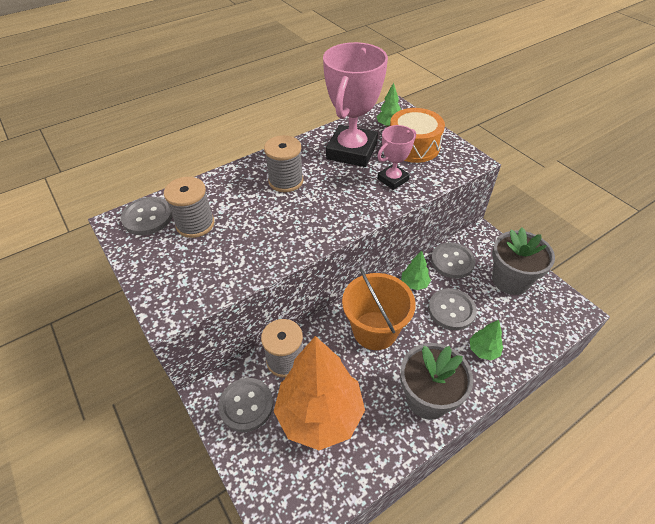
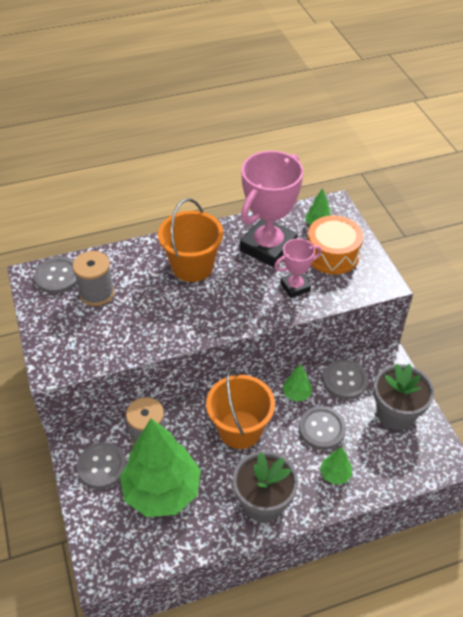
camera: 15 degrees right, 0 degrees up
(286, 181) = (192, 266): grey spool -> orange bucket
(320, 414) = (162, 491): orange tree -> green tree

